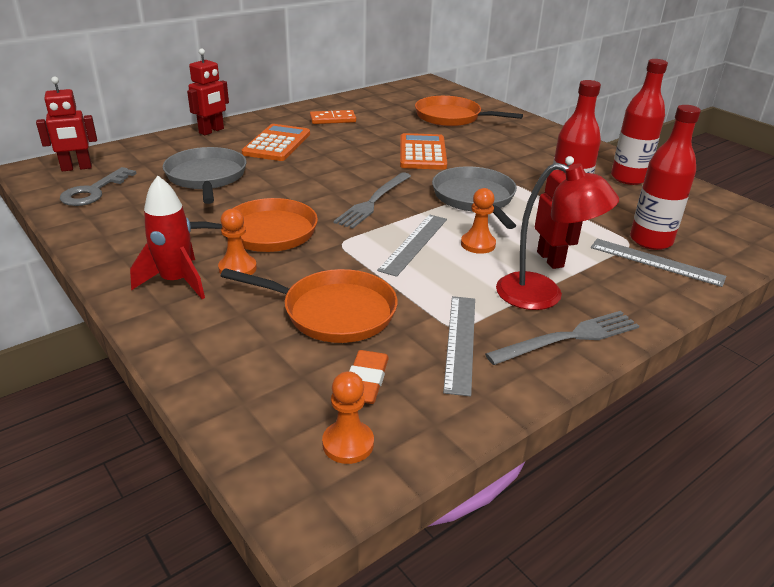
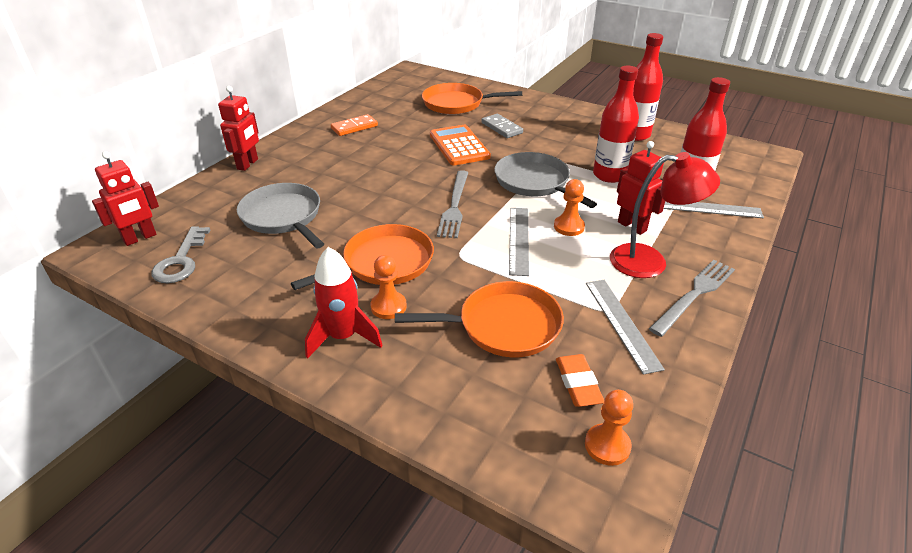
camera: 20 degrees left, 5 degrees up
(277, 144) = (323, 165): orange calculator -> none
(481, 145) = (501, 128): none -> grey domino

